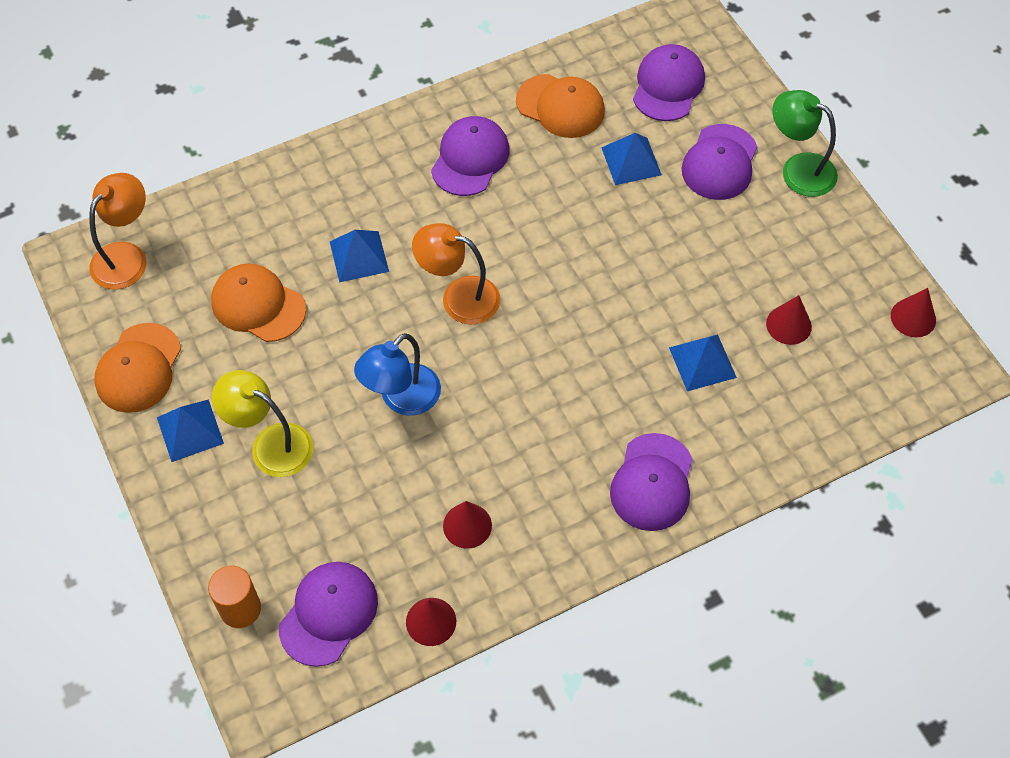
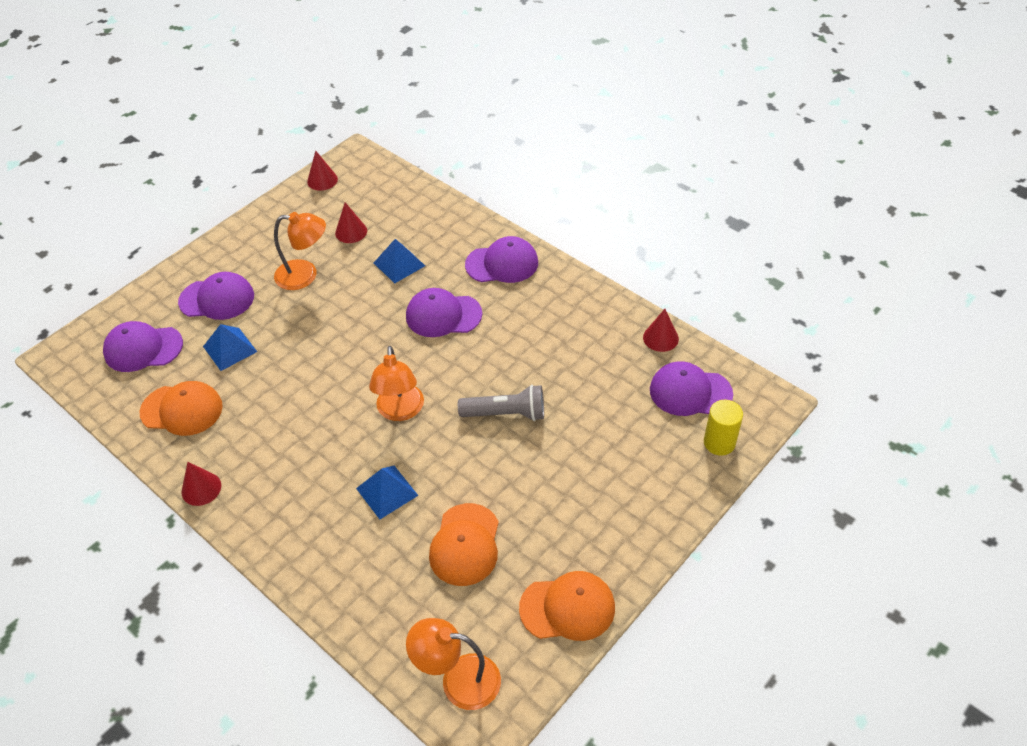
camera: 110 degrees left, 10 degrees down
(190, 430) = (603, 540): blue pyramid -> none
(240, 609) = (719, 442): orange cylinder -> yellow cylinder
(271, 444) = (585, 479): yellow lamp -> none
(401, 399) = (506, 413): blue lamp -> grey flashlight
(467, 525) = (584, 342): red cone -> red cone (201, 488)
(470, 158) = (257, 452): purple cap -> purple cap (443, 315)
(560, 106) = (182, 410): orange cap -> orange cap turned 90 degrees clockwise
(724, 257) = (305, 275): none -> orange lamp
(798, 169) = (212, 257): green lamp -> none

